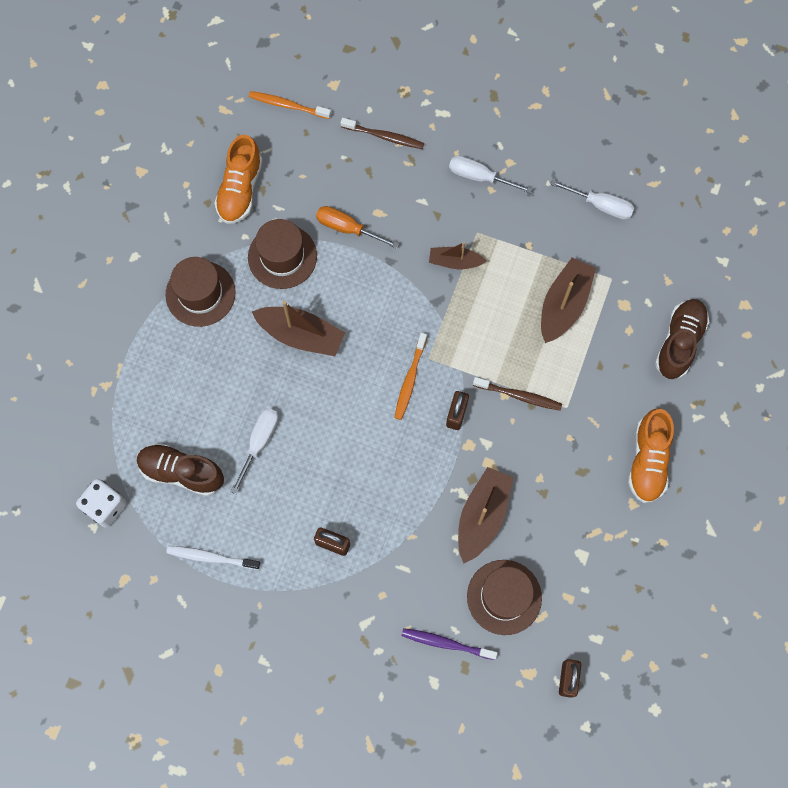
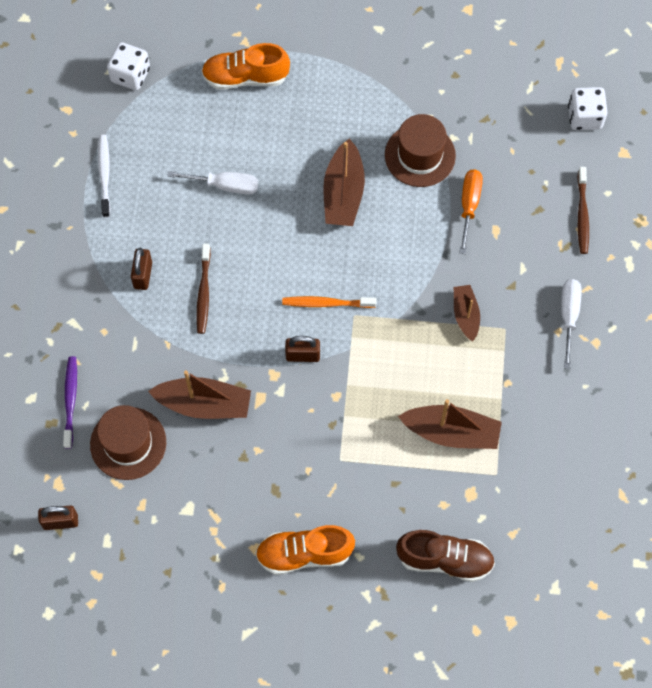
camera: 75 degrees right, 5 degrees down
(182, 472) = (178, 128): brown shoe -> none
(200, 293) = (359, 95): brown hat -> none
(240, 189) = (478, 99): orange shoe -> orange shoe (245, 77)
(287, 105) = (584, 117): orange toothbrush -> white dice
(519, 396) = (339, 410): brown toothbrush -> brown toothbrush (203, 293)
(600, 205) = (577, 445): white screwdriver -> none

